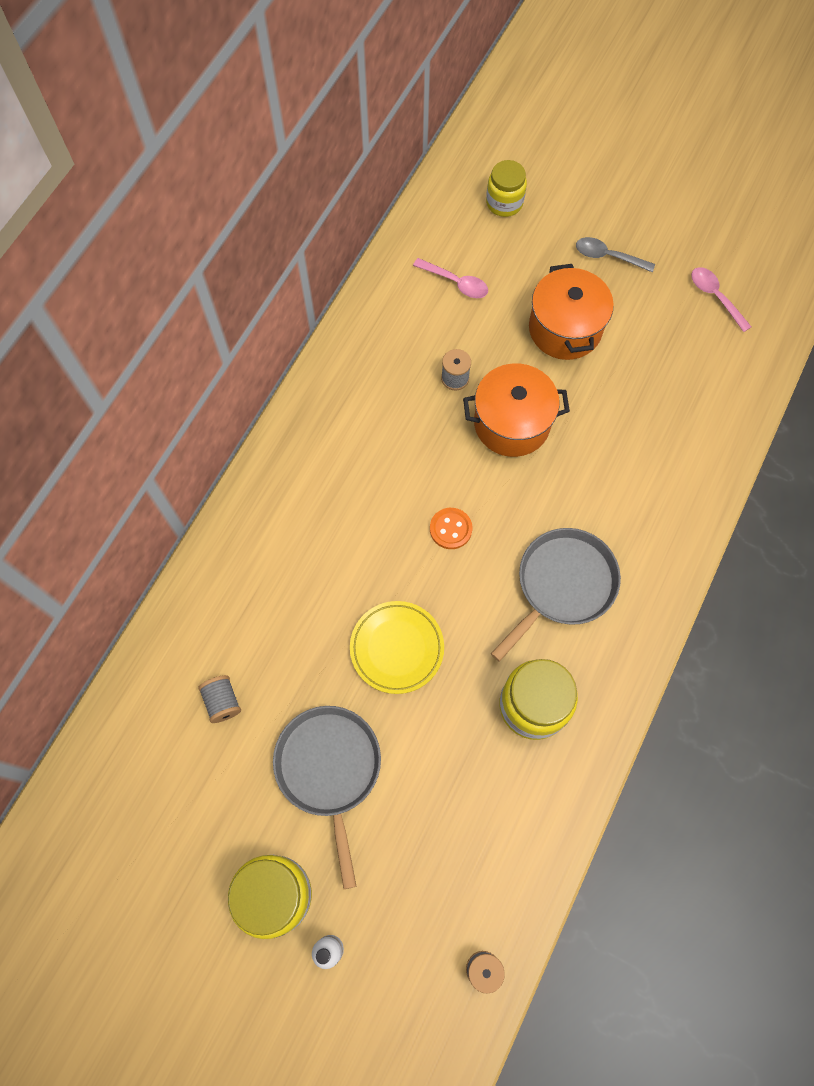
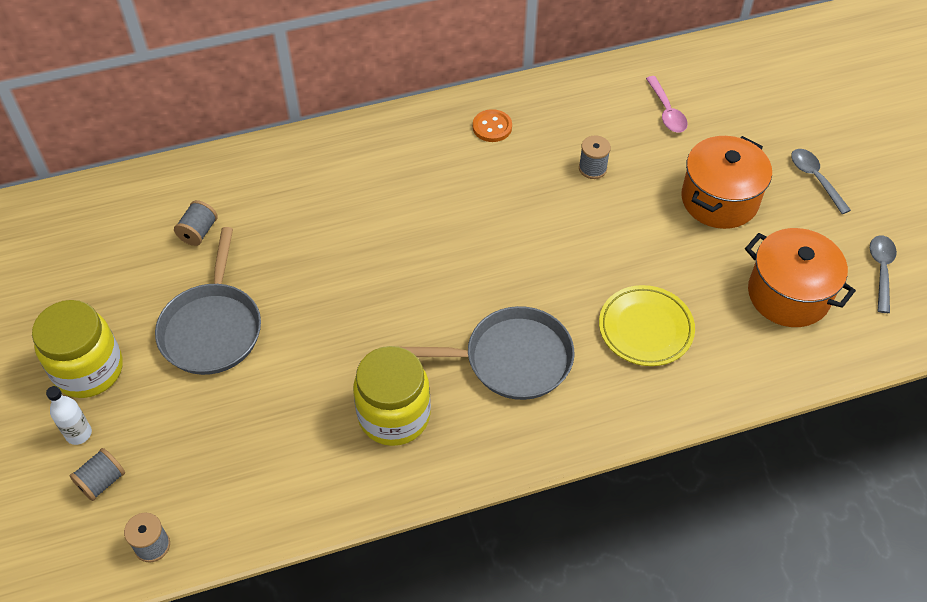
camera: 45 degrees right, 15 degrees down
(329, 769) = (212, 329): grey pan -> grey pan turned 150 degrees clockwise
(391, 964) = (102, 481): none -> grey spool
(397, 648) = (345, 297): yellow plate -> yellow plate (645, 329)
(450, 529) = (473, 257): orange button -> orange button (492, 127)
(504, 203) = (768, 88): yellow jar -> none
(511, 423) = (601, 228): orange pot -> orange pot (788, 294)
(715, 297) = (881, 270): pink spoon -> grey spoon

